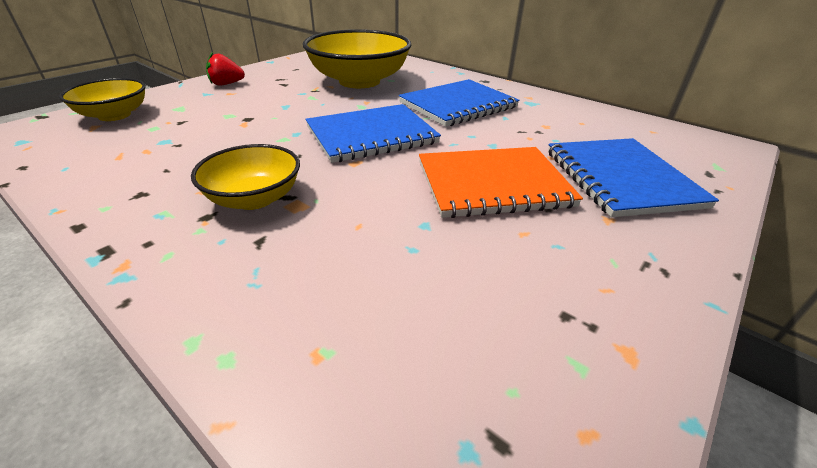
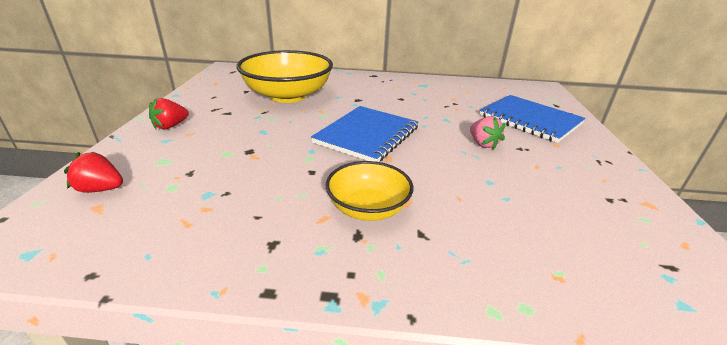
camera: 35 degrees left, 5 degrees down
(114, 115) = (101, 189): yellow bowl -> red strawberry
(458, 105) = (385, 97): blue notebook -> none
(492, 184) = (483, 144): orange notebook -> pink strawberry

